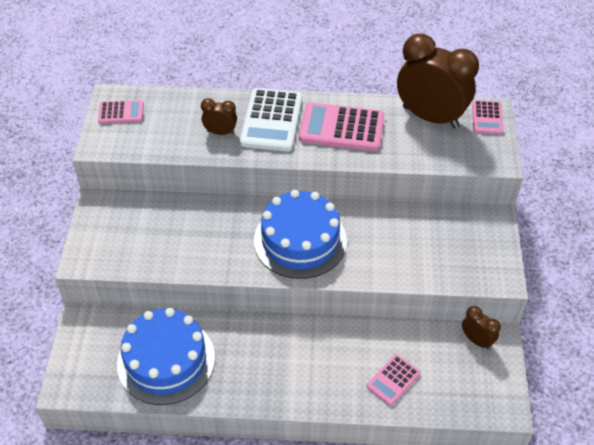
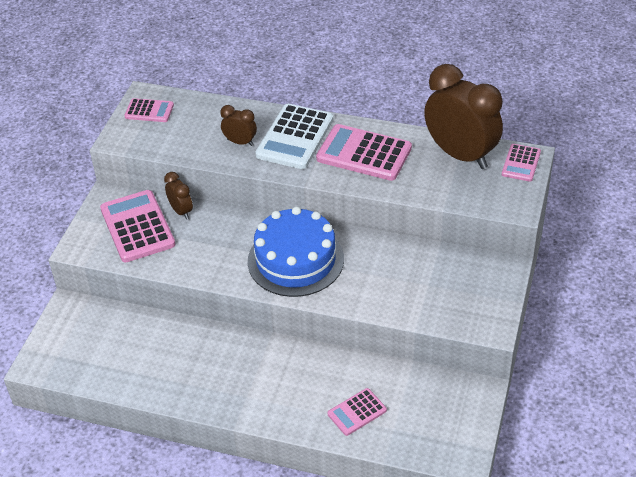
camera: 15 degrees right, 5 degrees down
(136, 230) = (137, 227): none -> pink calculator
(166, 360) = (137, 356): blue cake -> none
(476, 340) = (457, 389): brown clock -> brown clock (181, 211)

